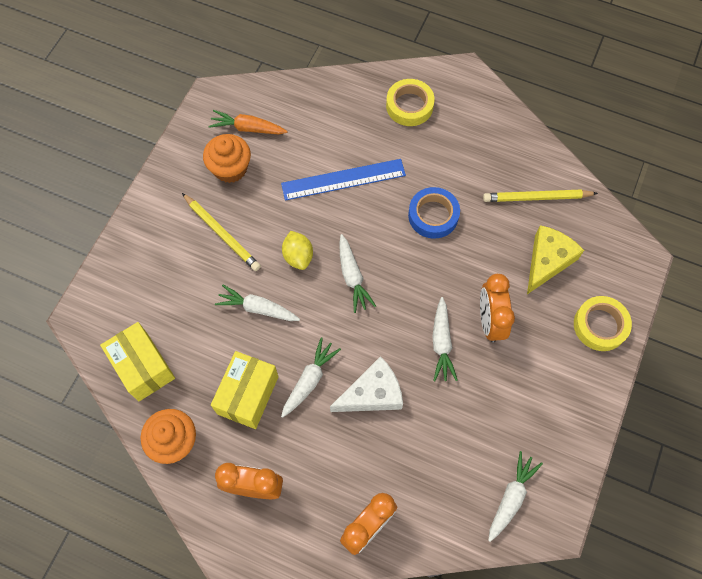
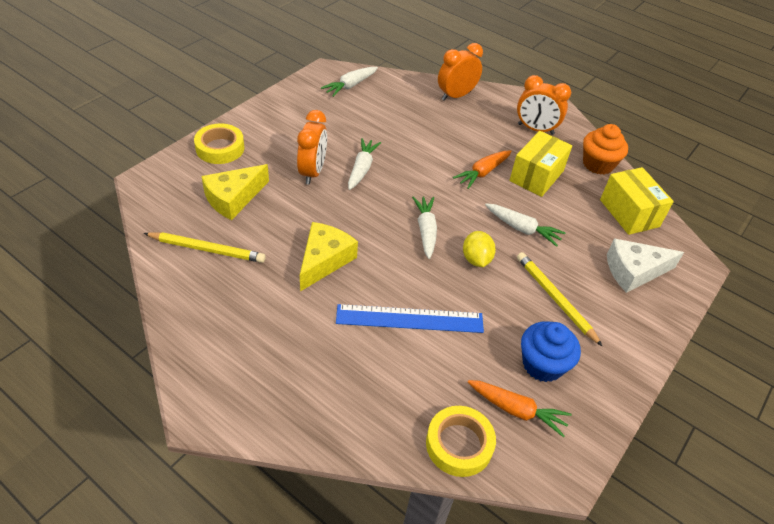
camera: 170 degrees left, 20 degrees down
(230, 168) = (542, 364): orange cupcake -> blue cupcake
(309, 380) = (482, 173): white carrot -> orange carrot
(372, 393) = (432, 154): white cheese -> white cheese (634, 271)
(409, 106) = (297, 385): yellow tape -> yellow tape (459, 444)
(433, 215) = (324, 260): blue tape -> yellow cheese

